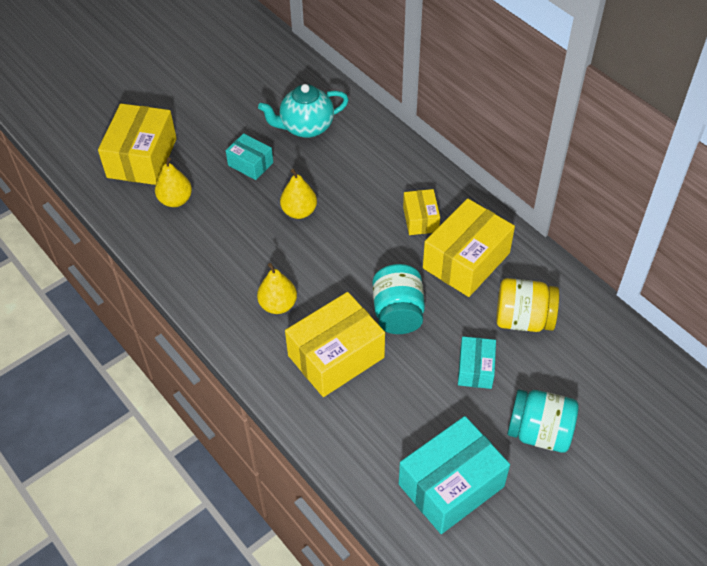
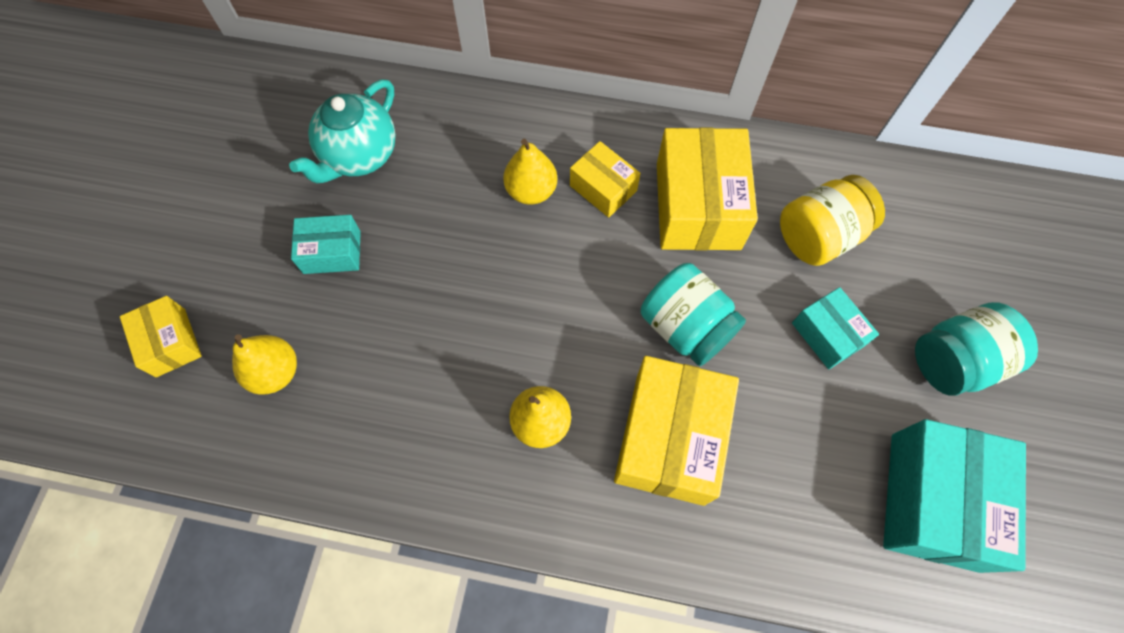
camera: 40 degrees left, 15 degrees up
(142, 158) = (170, 342): yellow box -> yellow box, size x0.54
(299, 211) = (453, 276): yellow pear -> yellow pear (531, 191)

